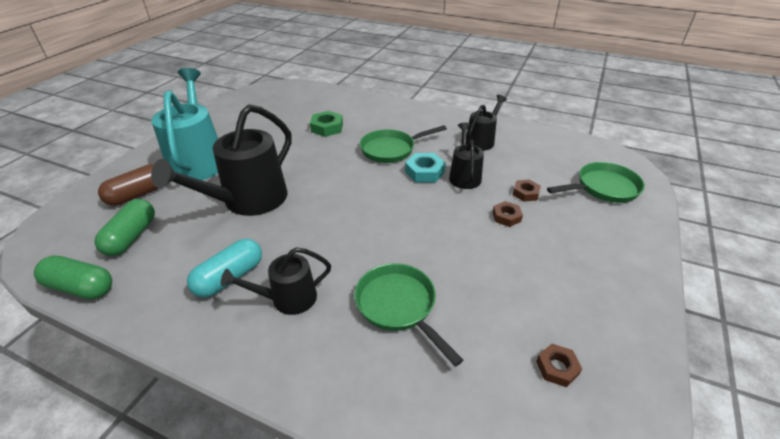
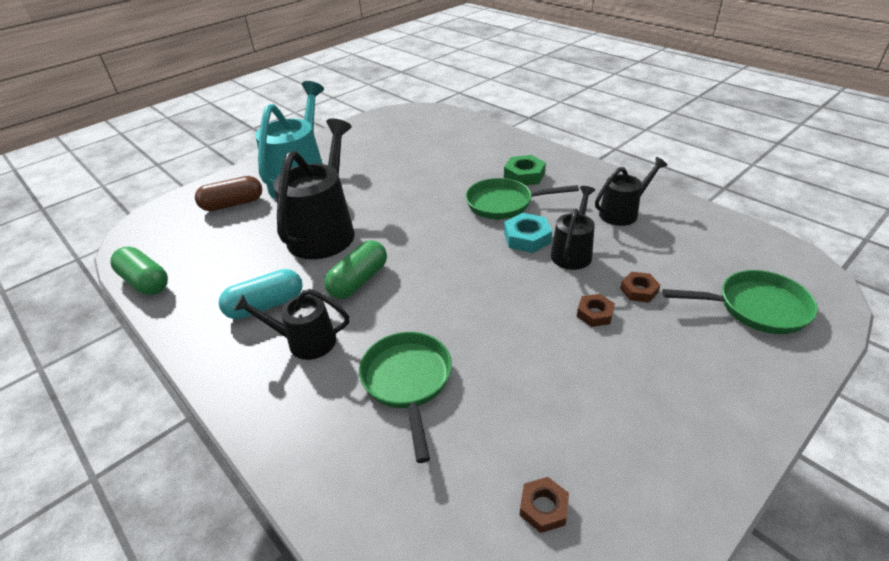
camera: 25 degrees right, 0 degrees up
(131, 237) = (206, 244): green capsule -> green capsule (359, 281)
(249, 201) = (324, 231): black watering can -> black watering can turned 135 degrees clockwise
(327, 128) = (447, 166): green nut -> green nut (524, 175)

